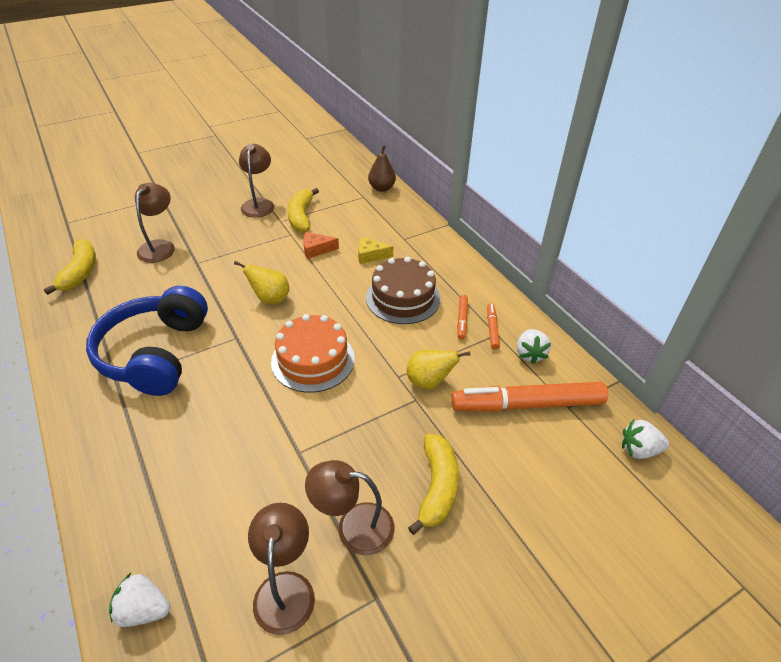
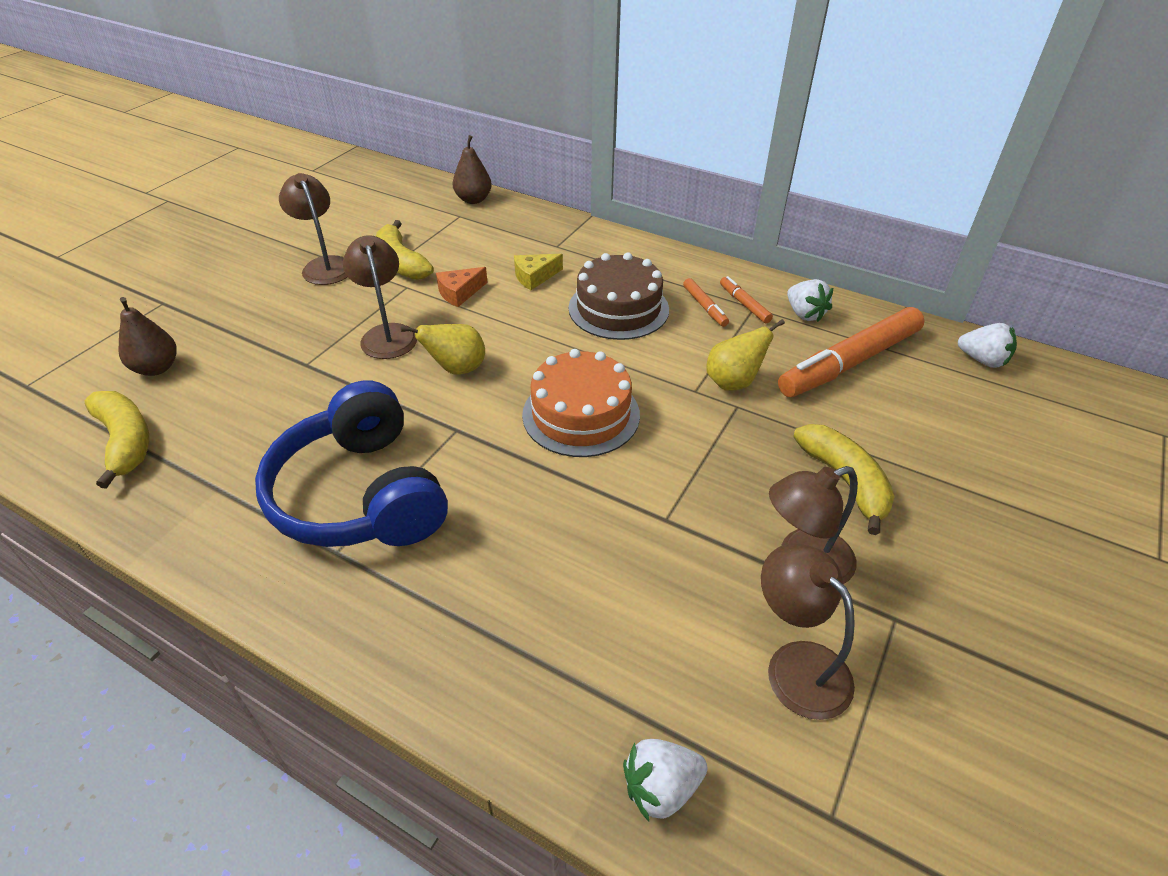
camera: 30 degrees left, 0 degrees up
(127, 236) = (156, 368): none -> brown pear
(160, 246) = (226, 364): brown lamp -> brown lamp (387, 334)
(639, 450) = (982, 360): white strawberry -> white strawberry turned 120 degrees counterclockwise

